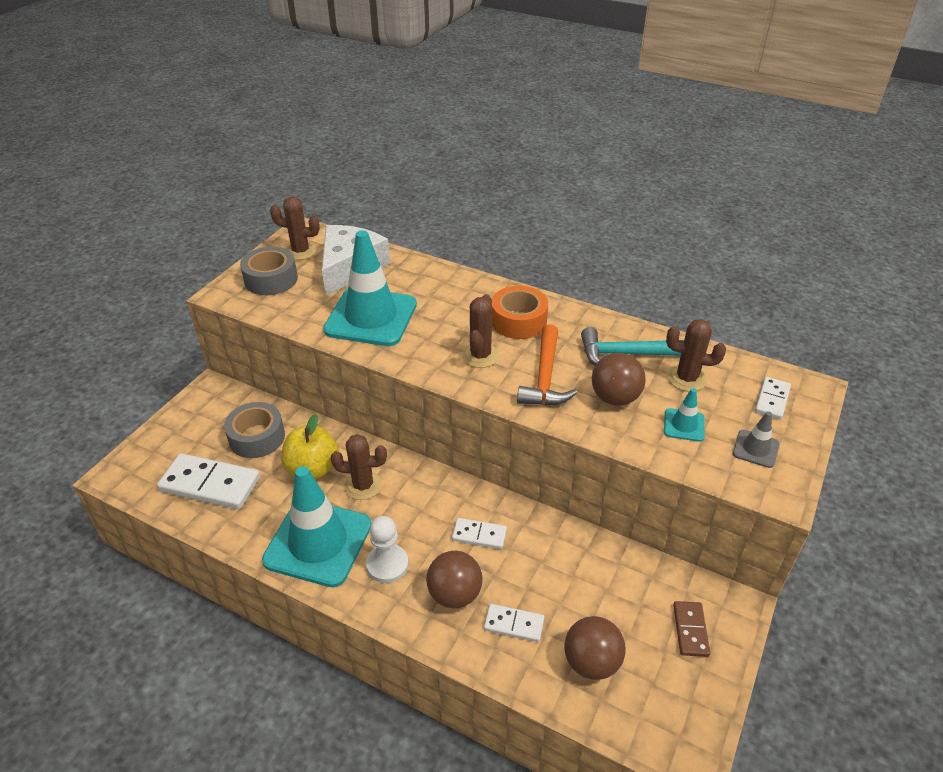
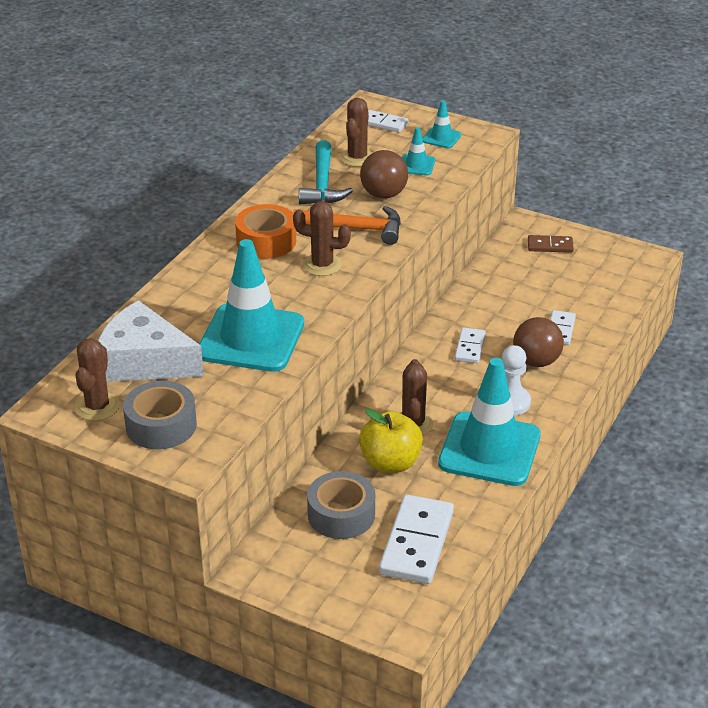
camera: 90 degrees left, 5 degrees down
(591, 662) = (586, 293): brown ball -> none
(755, 449) = (441, 138): grey traffic cone -> turquoise traffic cone

